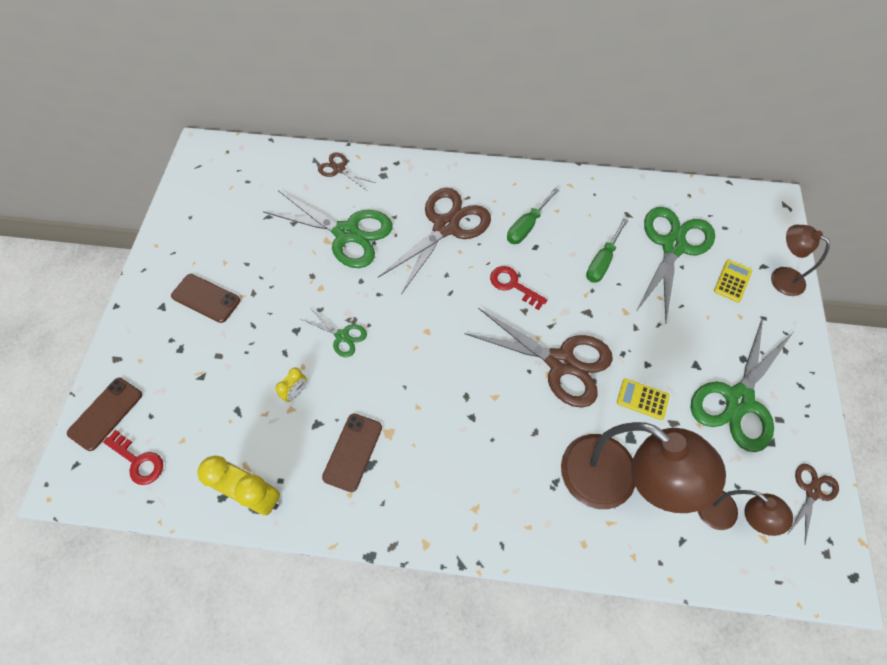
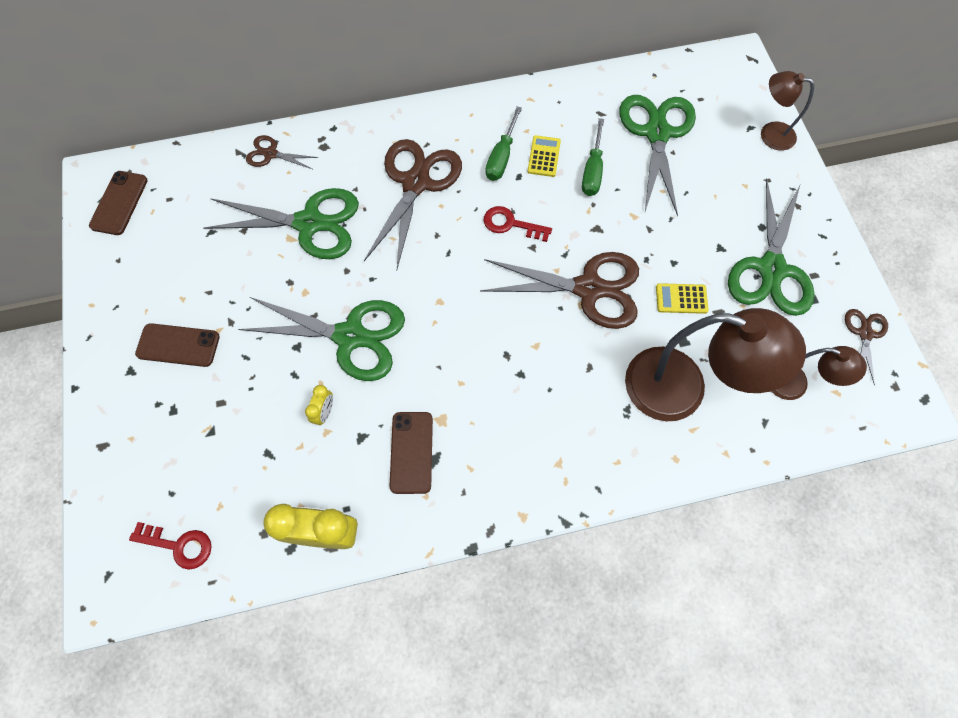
camera: 20 degrees left, 5 degrees up
(106, 413) = (117, 509): brown phone -> brown phone (119, 203)
(342, 336) = (351, 336): green scissors -> green scissors, size x2.05
(732, 281) = (726, 152): yellow calculator -> yellow calculator (544, 156)

